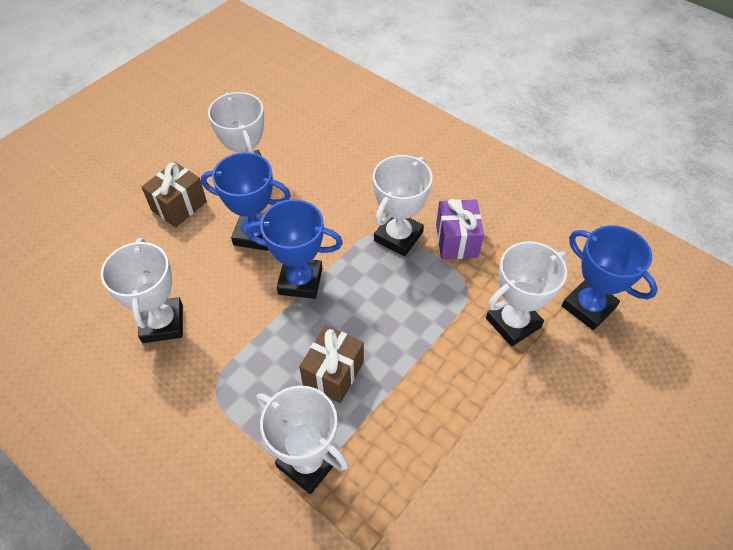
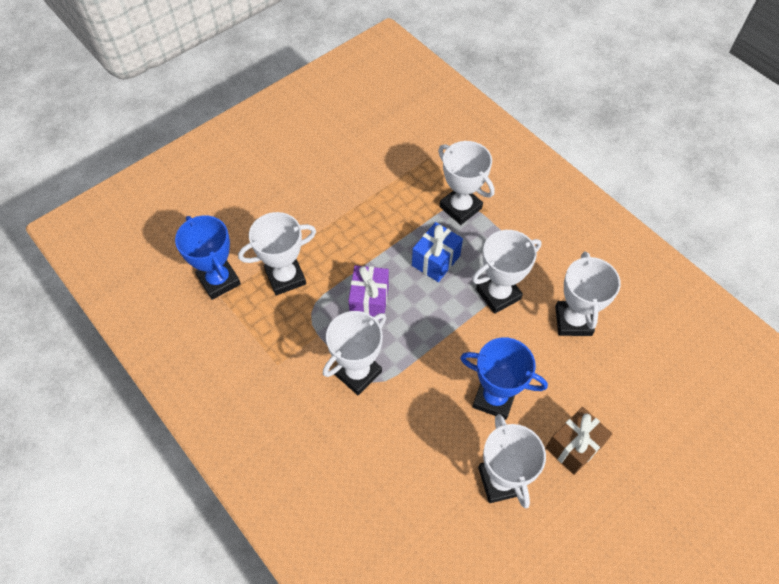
camera: 170 degrees left, 5 degrees up
(251, 341) = (498, 294): none -> white trophy
(300, 281) = (454, 341): blue trophy -> none
(333, 373) = (436, 260): brown gift -> blue gift
(456, 241) = (304, 359): purple gift -> purple gift (369, 301)

